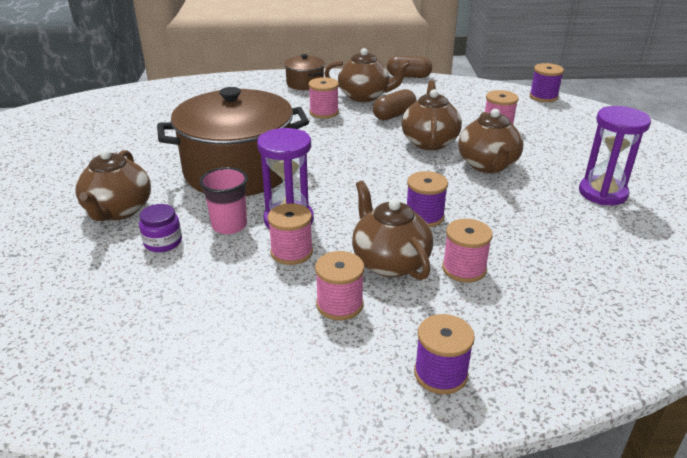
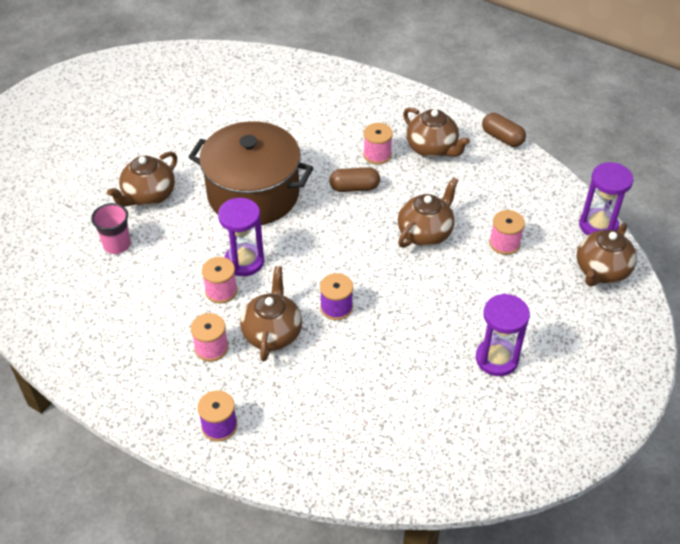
camera: 35 degrees right, 15 degrees up
(163, 242) = (154, 240): purple jar -> none
(229, 225) = (203, 246): pink cup -> pink cup (117, 245)
(305, 83) = (398, 107): brown pot -> none
(394, 115) = (431, 186): brown capsule -> brown capsule (354, 188)
(464, 269) = (313, 365): pink spool -> none
(488, 165) = (442, 283): brown teapot -> brown teapot (601, 271)
(543, 96) = (598, 225): purple spool -> purple hourglass

